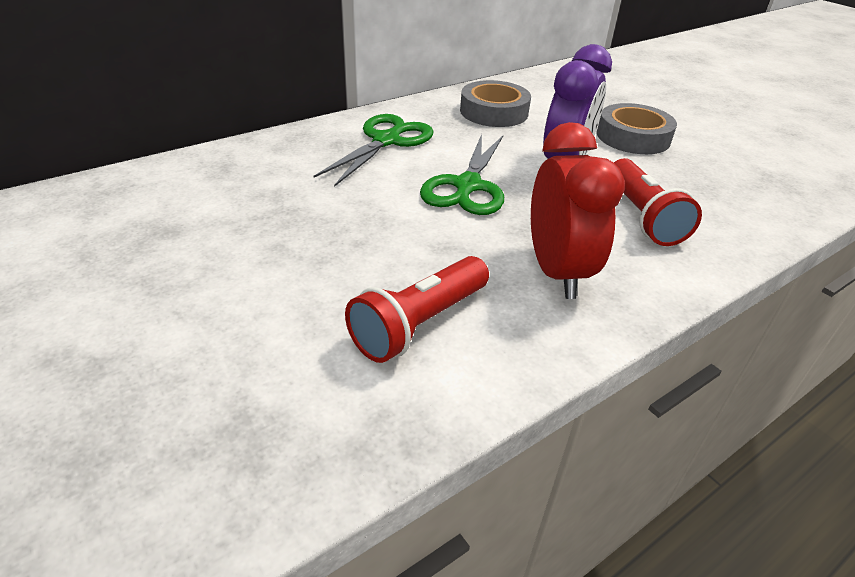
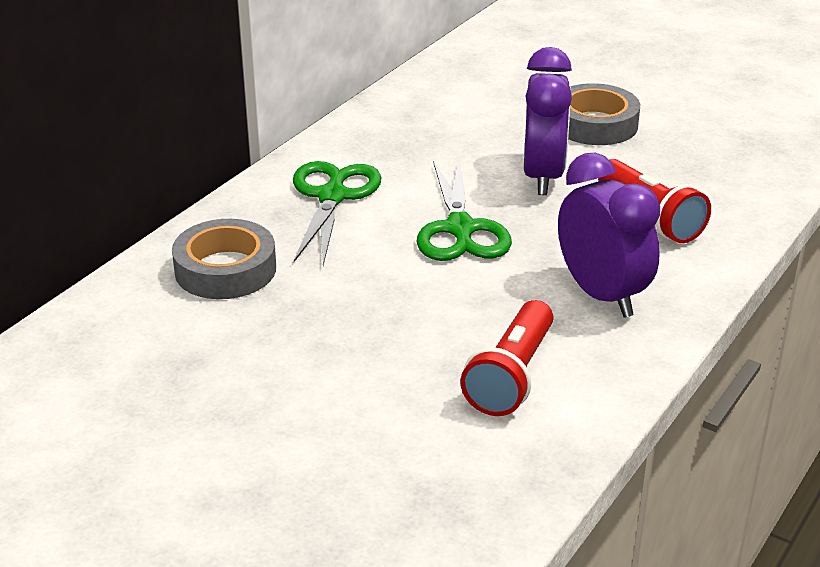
camera: 20 degrees left, 5 degrees down
(494, 112) = (425, 127): grey tape -> grey tape (225, 269)
(557, 272) = (602, 295): red clock -> purple clock

